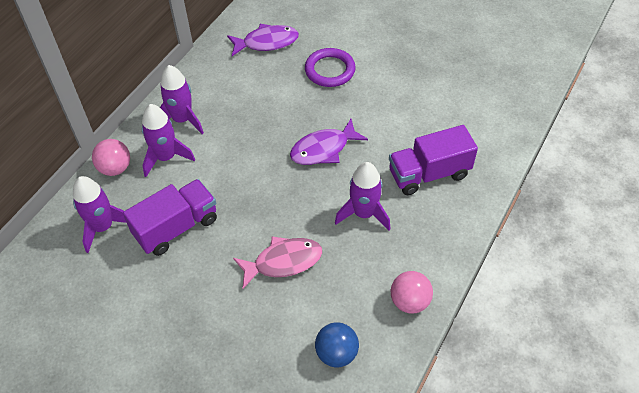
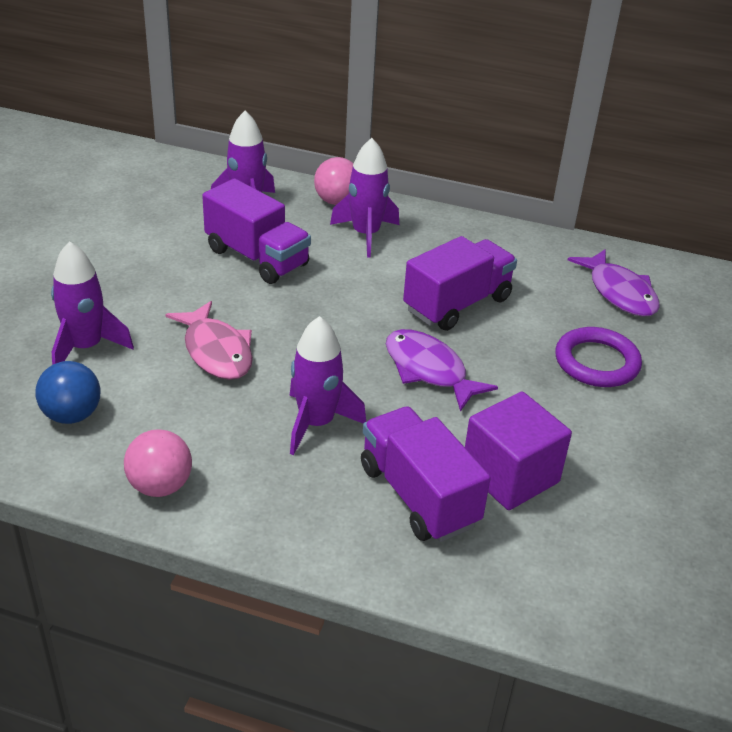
camera: 75 degrees right, 15 degrees down
(182, 120) = (434, 238): purple rocket -> purple rocket (86, 347)
(260, 122) = (457, 304): none -> purple truck
(417, 130) = (510, 475): none -> purple cube

